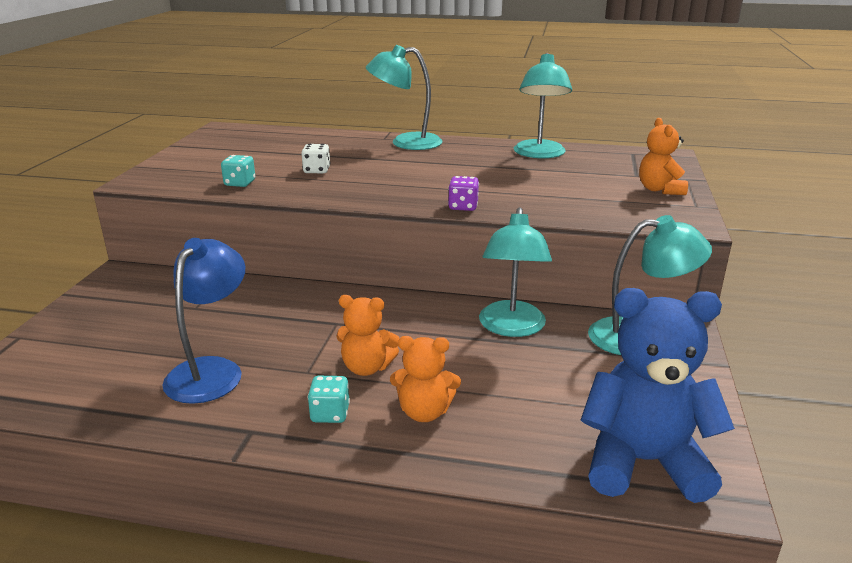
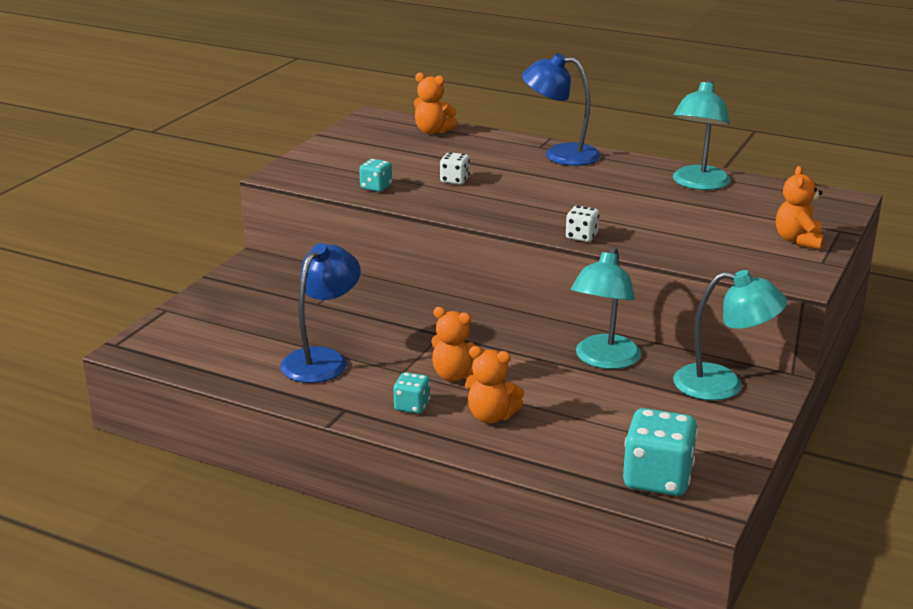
camera: 15 degrees right, 0 degrees up
(281, 134) = (433, 131): none -> orange teddy bear
(405, 142) = (560, 154): turquoise lamp -> blue lamp
(463, 207) = (581, 236): purple dice -> white dice
(643, 462) = (657, 479): blue teddy bear -> turquoise dice

